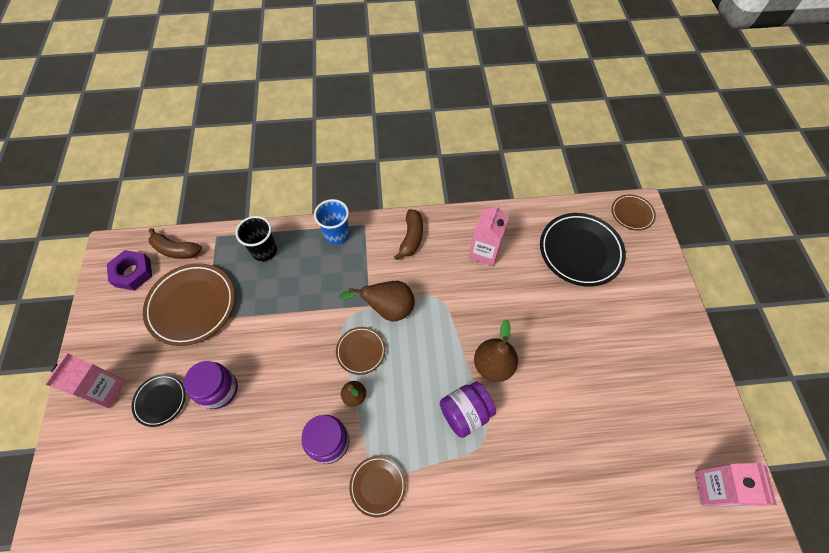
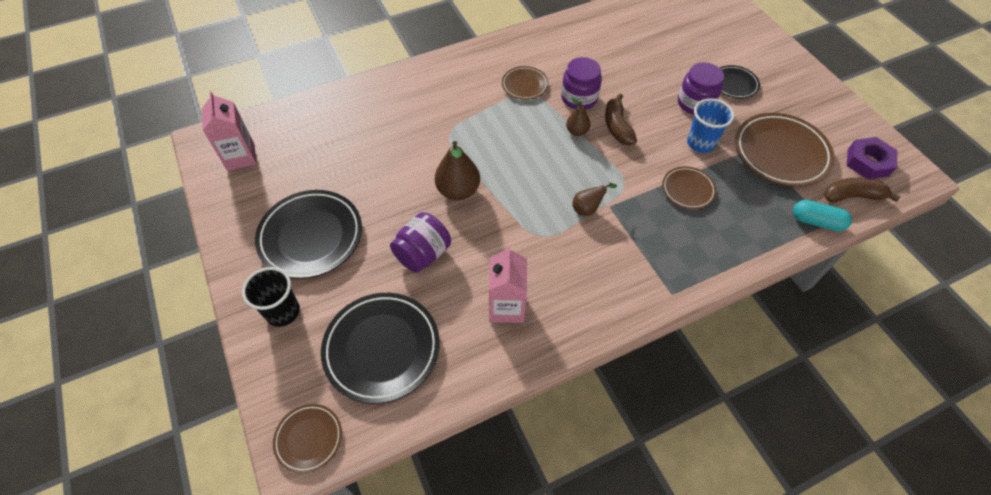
camera: 160 degrees right, 5 degrees down
(105, 389) = (784, 78): pink carton -> none
(222, 240) = (816, 221): none -> turquoise capsule
(264, 251) = (760, 225): black cup -> black cup (283, 312)
(337, 234) = (696, 270): blue cup -> blue cup (700, 143)
(361, 351) = (592, 165): brown plate -> brown plate (688, 190)
(388, 309) = (587, 209): brown pear -> brown pear, size x0.57
(411, 238) = (605, 296): brown banana -> brown banana (617, 127)
(465, 413) = (472, 147): purple jar -> purple jar (423, 254)
(633, 361) = (311, 237): none -> black plate

